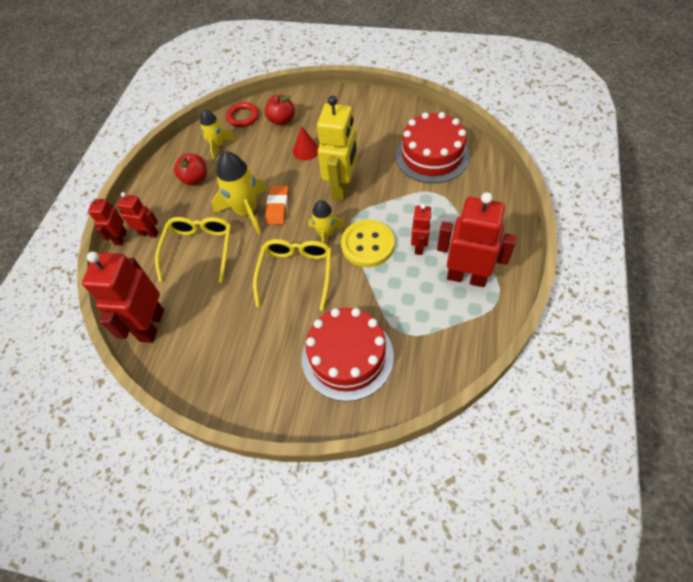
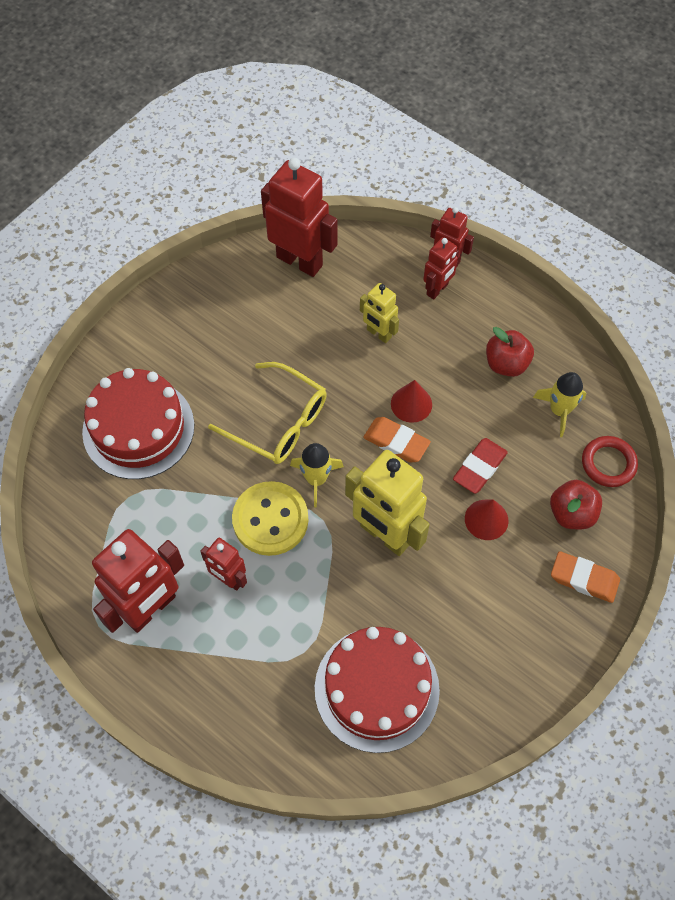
camera: 110 degrees right, 5 degrees up
(199, 250) = (378, 334): yellow glasses -> yellow robot
(246, 211) = (411, 404): yellow rocket -> red cone
(274, 165) = (479, 468): none -> red eraser
(317, 104) = (584, 579): none -> orange eraser

